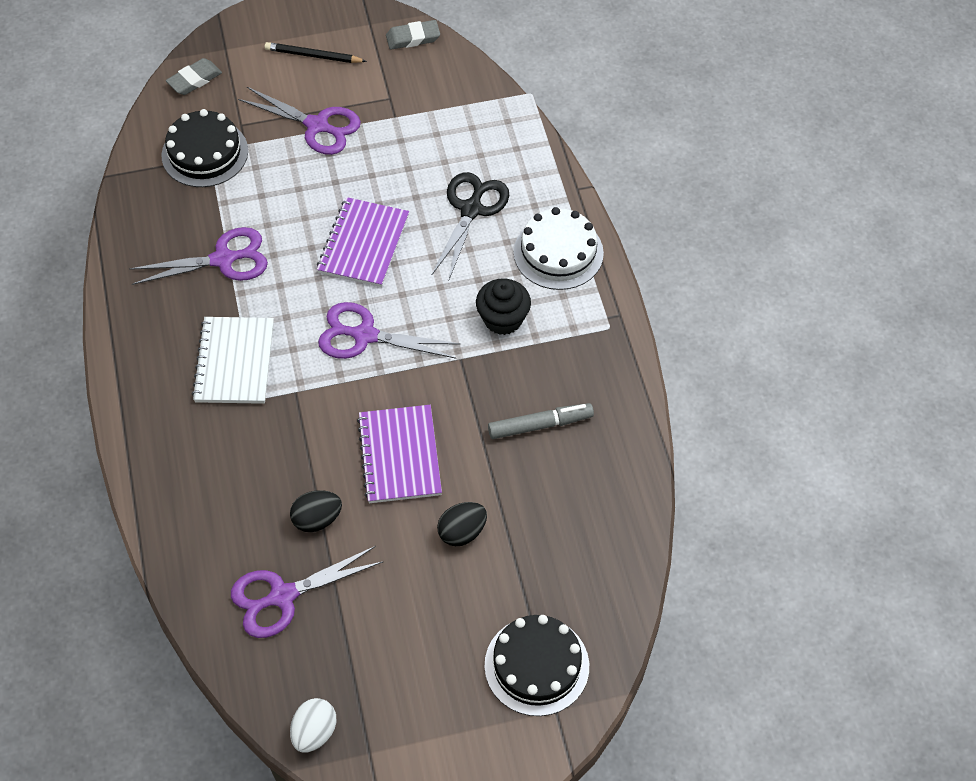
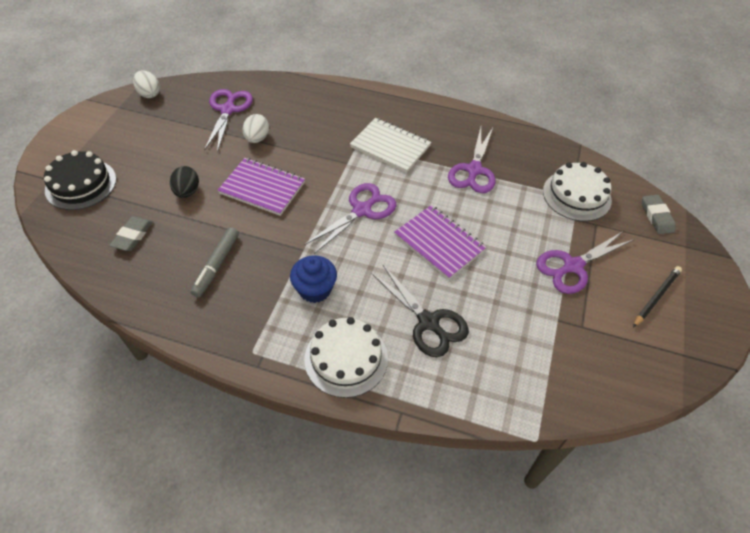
camera: 120 degrees right, 5 degrees down
(205, 153) = (576, 195): black cake -> white cake
(317, 519) = (257, 138): black egg -> white egg
(413, 38) = (652, 379): grey eraser -> grey eraser (133, 236)
(503, 319) = (315, 289): black cupcake -> blue cupcake

